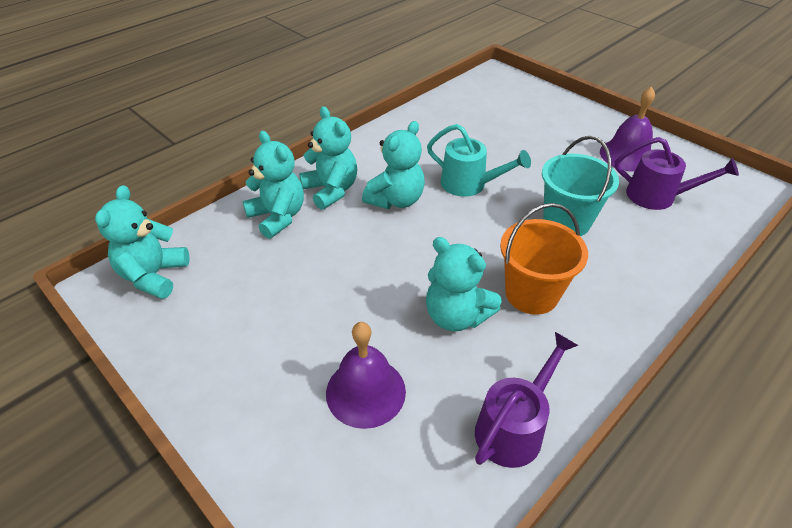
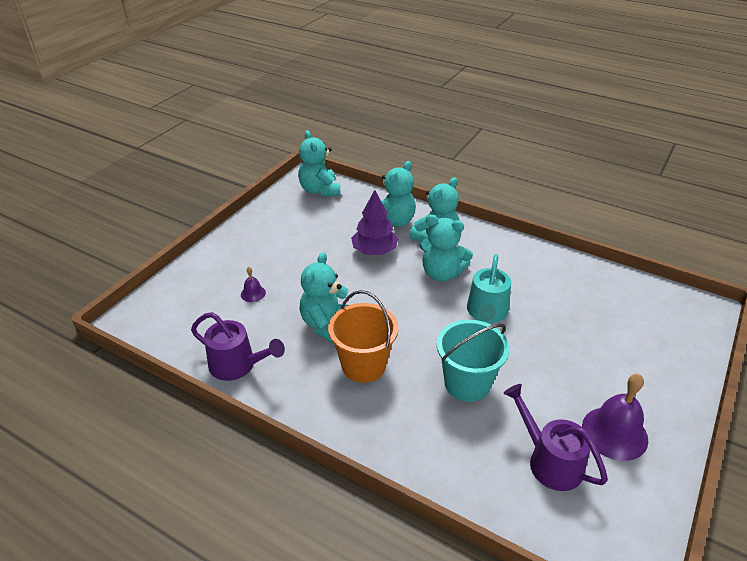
camera: 75 degrees right, 5 degrees down
(154, 276) = (320, 190): turquoise teddy bear -> turquoise teddy bear turned 105 degrees counterclockwise
(329, 245) = (374, 251): none -> purple tree
(365, 391) = (253, 293): purple bell -> purple bell, size x0.49
(658, 196) = (549, 460): purple watering can -> purple watering can turned 135 degrees clockwise

